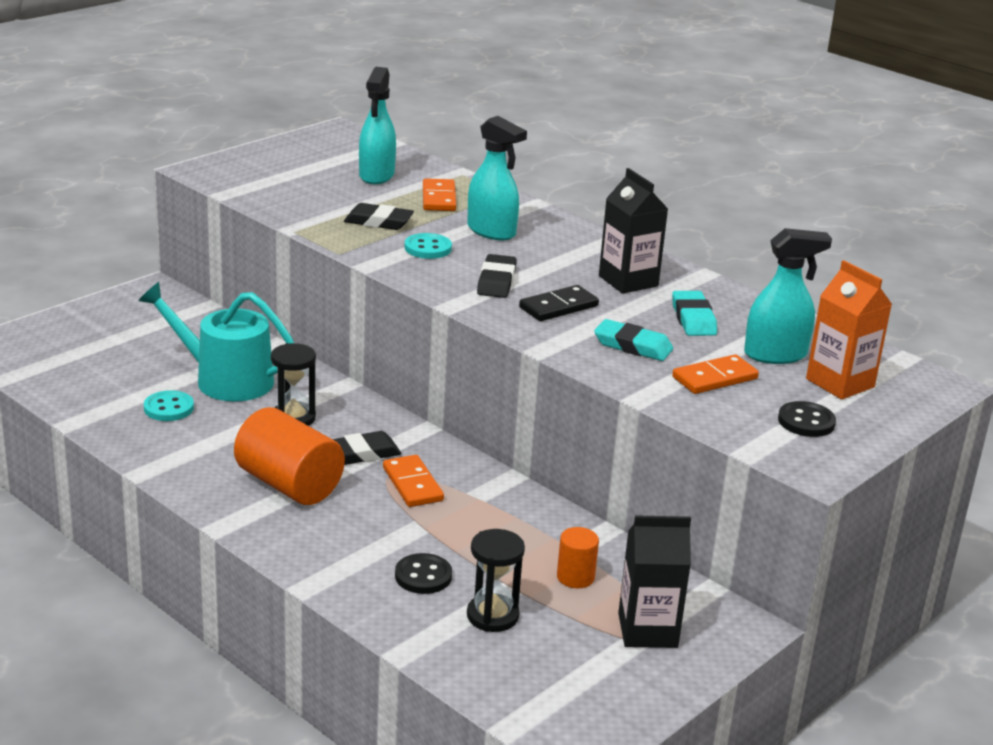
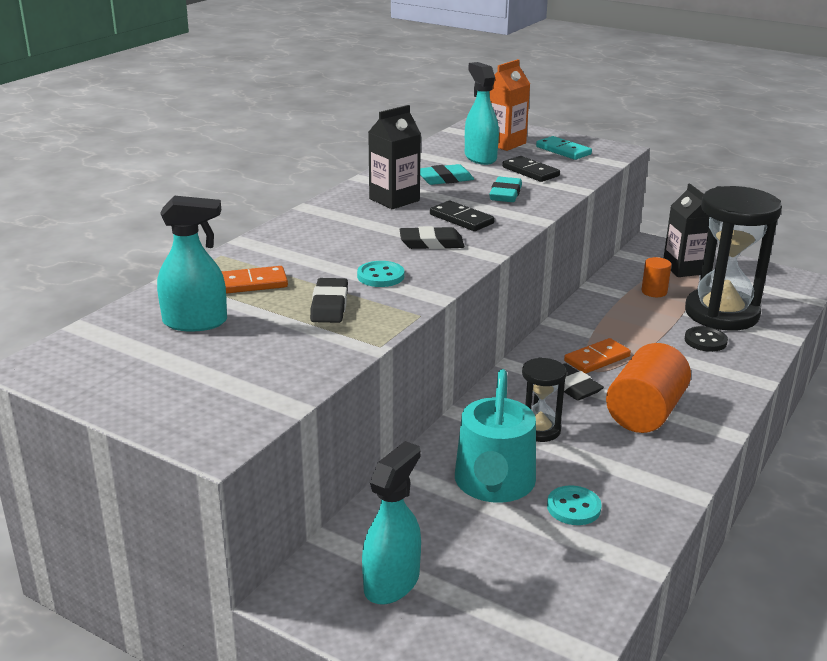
camera: 100 degrees left, 0 degrees up
(491, 231) = (323, 253): turquoise spray bottle -> turquoise spray bottle (392, 582)
(492, 616) = (721, 314): black hourglass -> black hourglass, size x2.07
(714, 378) = (530, 172): orange domino -> black domino
(806, 422) = (563, 151): black button -> turquoise domino

